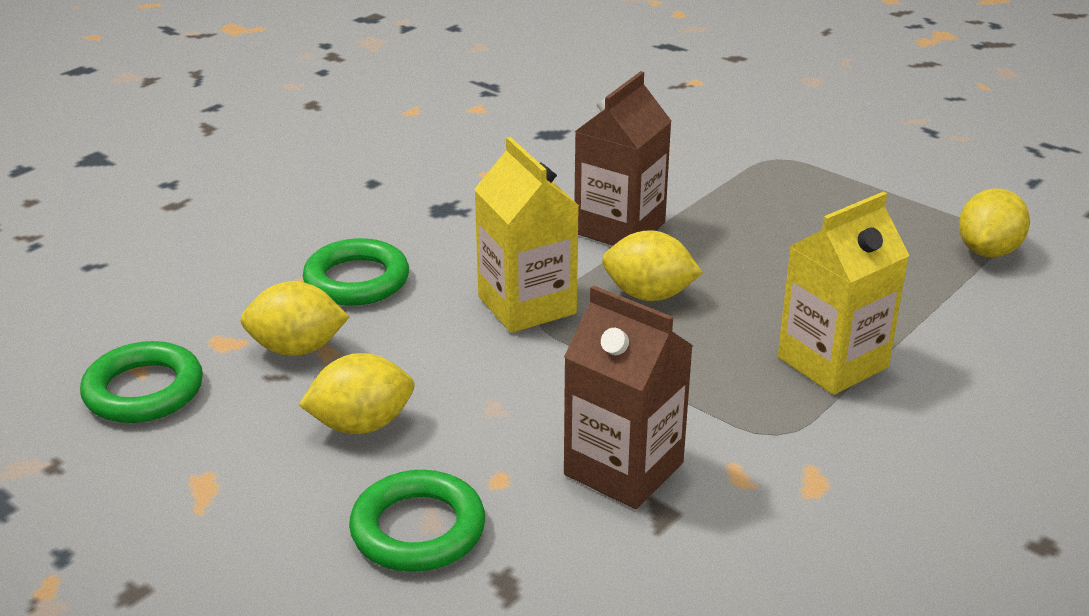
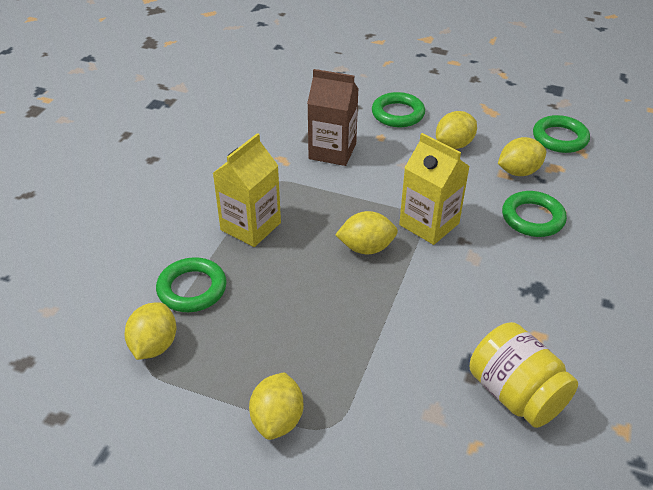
camera: 160 degrees right, 10 degrees up
(561, 143) = (515, 394): none -> yellow jar
(619, 228) = (412, 301): brown carton -> none
(834, 171) = (277, 420): none -> yellow lemon
(937, 298) = (192, 289): none -> green ring

